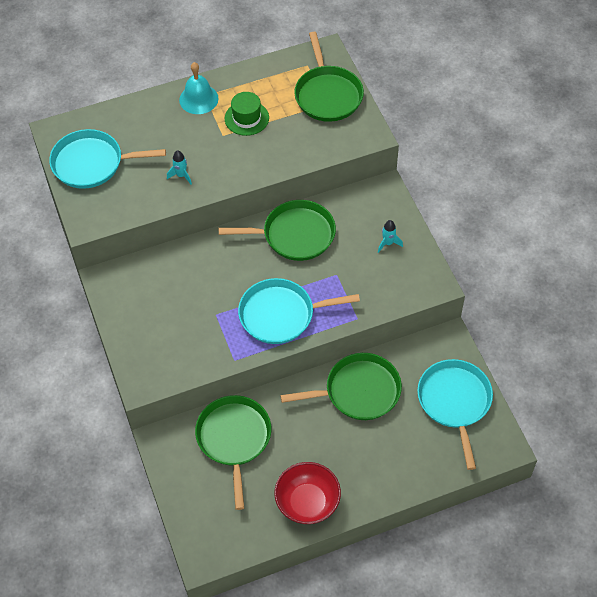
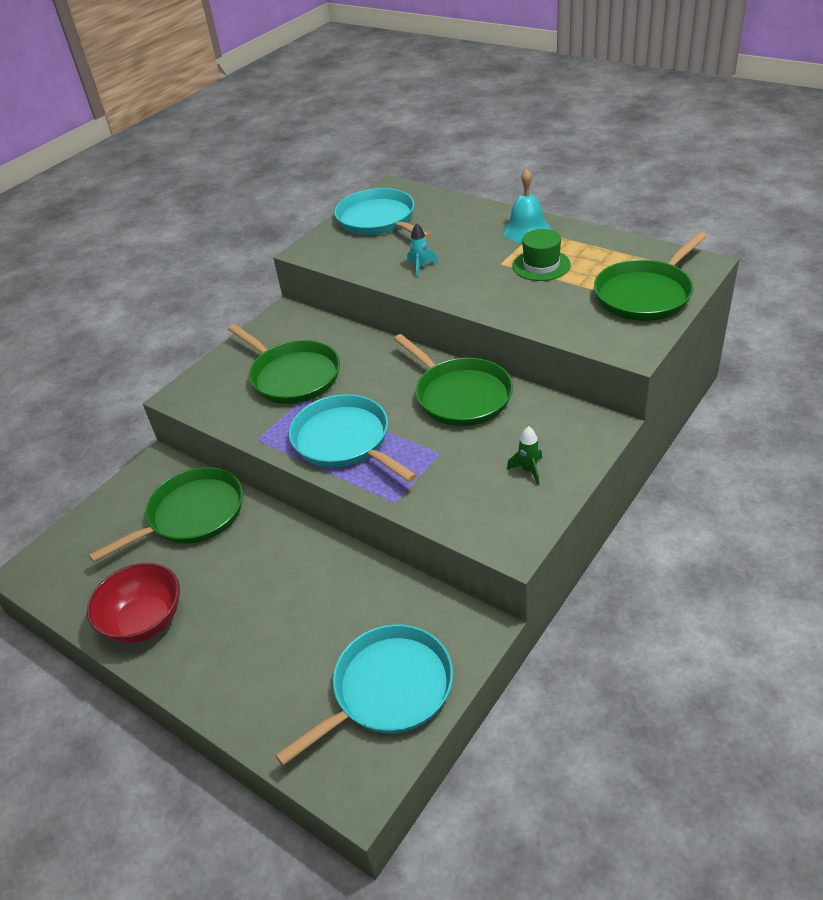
camera: 60 degrees right, 15 degrees down
(358, 391) = (329, 583): green pan -> green pan (293, 376)
(388, 243) = (528, 470): turquoise rocket -> green rocket

